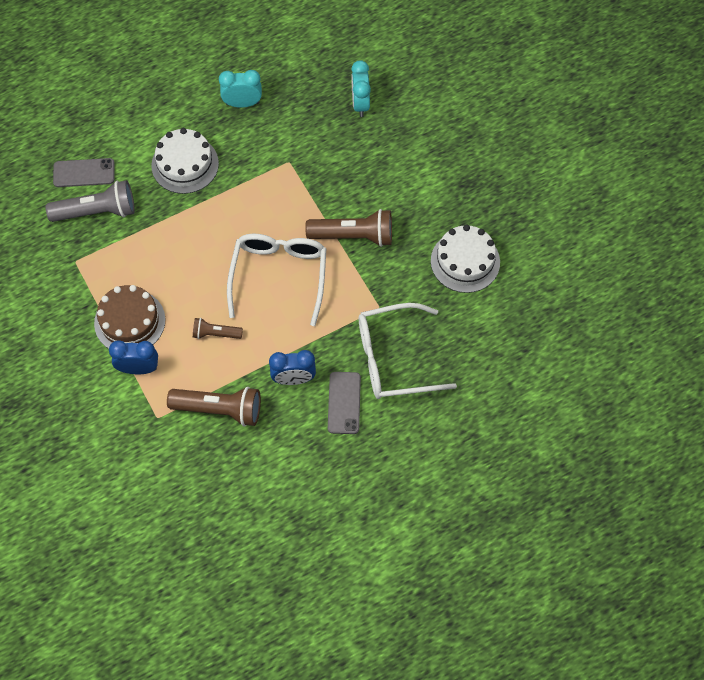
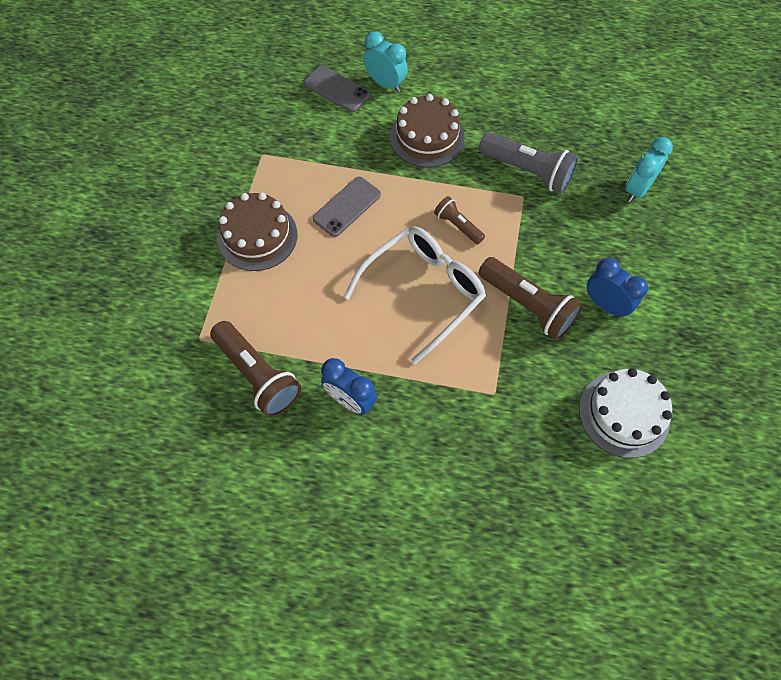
camera: 40 degrees right, 0 degrees up
(97, 211) = (318, 126): grey flashlight -> grey flashlight (528, 171)
(138, 368) = (225, 282): blue clock -> blue clock (605, 304)
(185, 164) = (427, 137): white cake -> brown cake
(215, 334) = (319, 302): brown flashlight -> brown flashlight (457, 225)
(242, 103) = (524, 119): turquoise clock -> turquoise clock (385, 84)
(344, 403) = (377, 463): grey phone -> grey phone (347, 207)
(394, 359) = (465, 458): white glasses -> none

